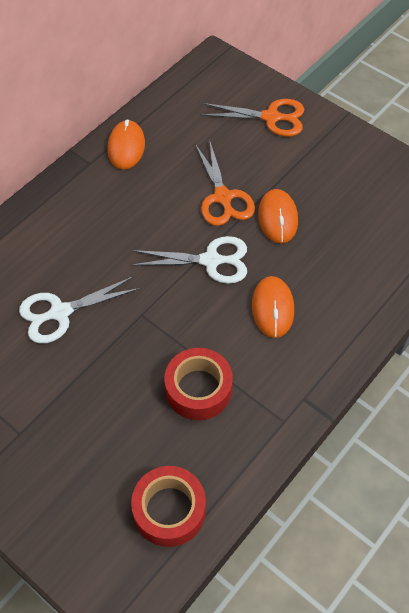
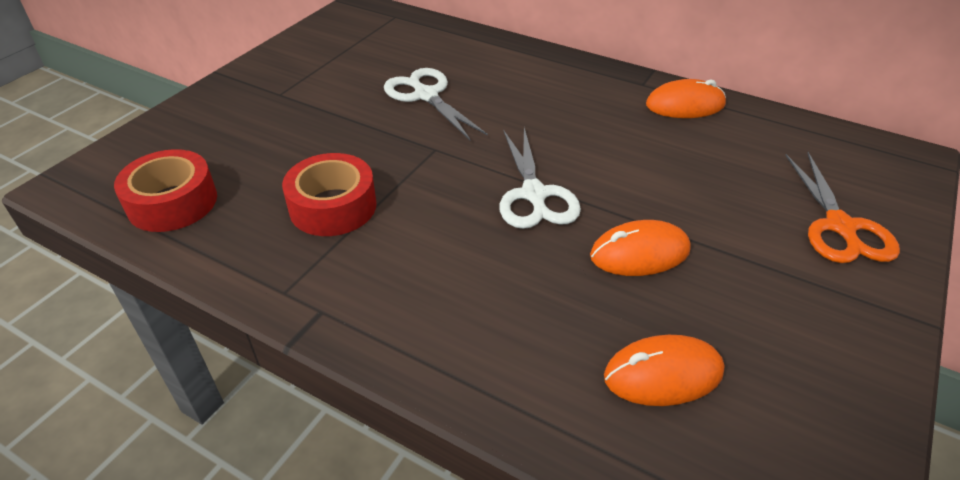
camera: 80 degrees right, 15 degrees down
(223, 197) = (648, 194): orange scissors -> none
(272, 308) = (471, 263): orange mouse -> orange mouse (663, 374)

